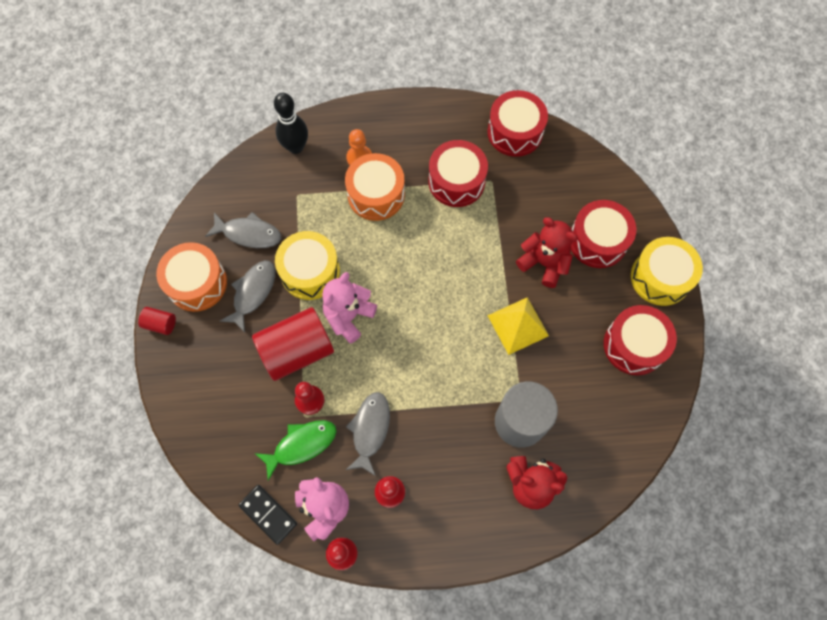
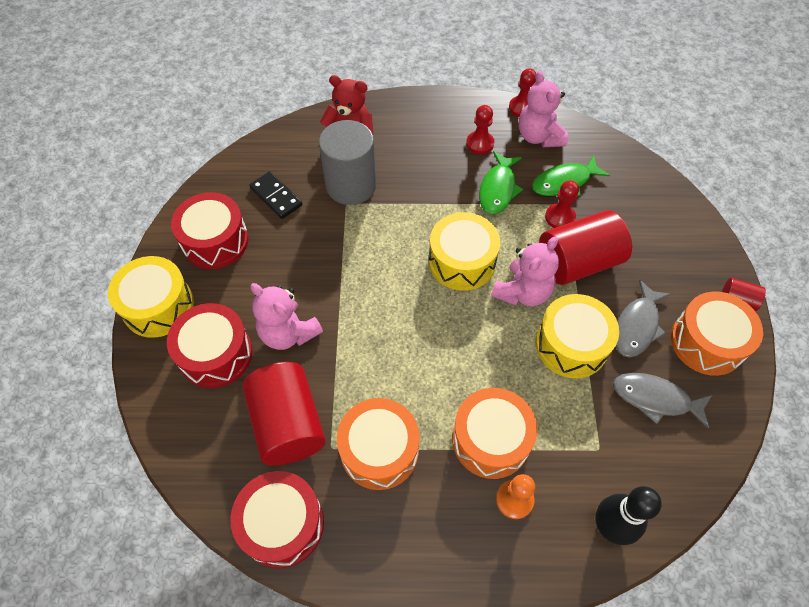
camera: 175 degrees left, 10 degrees down
(268, 514) = (589, 136): black domino -> black domino (276, 197)
(370, 430) = (498, 189): grey fish -> green fish
(403, 343) = (462, 261): none -> yellow drum
(456, 181) = (379, 450): red drum -> orange drum
(518, 325) = (334, 269): yellow pyramid -> none
(527, 194) = (288, 424): none -> red cylinder
(544, 263) = (288, 333): red teddy bear -> pink teddy bear

